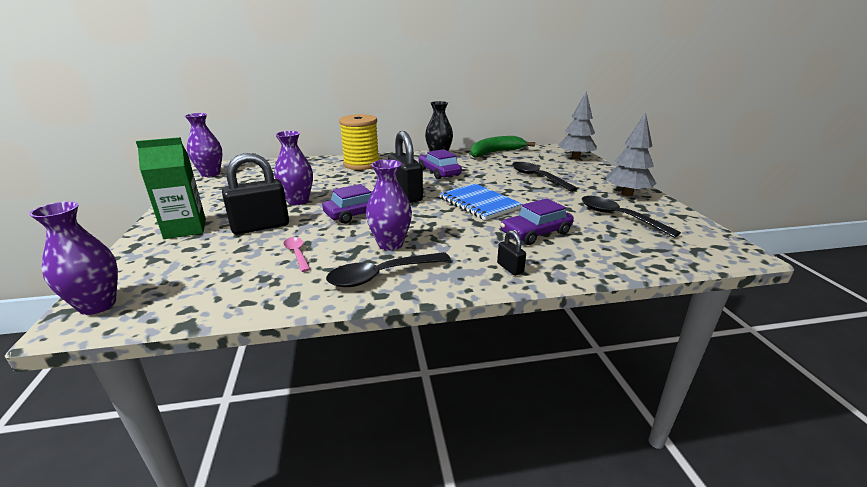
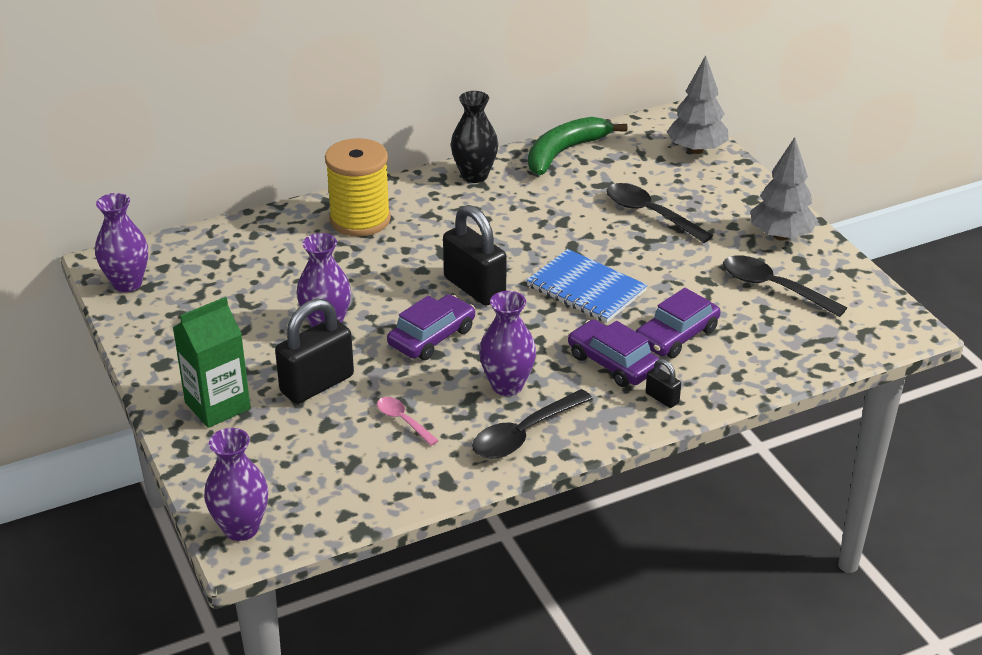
camera: 15 degrees left, 10 degrees up
(439, 172) = (497, 223): purple car -> purple car (613, 363)

